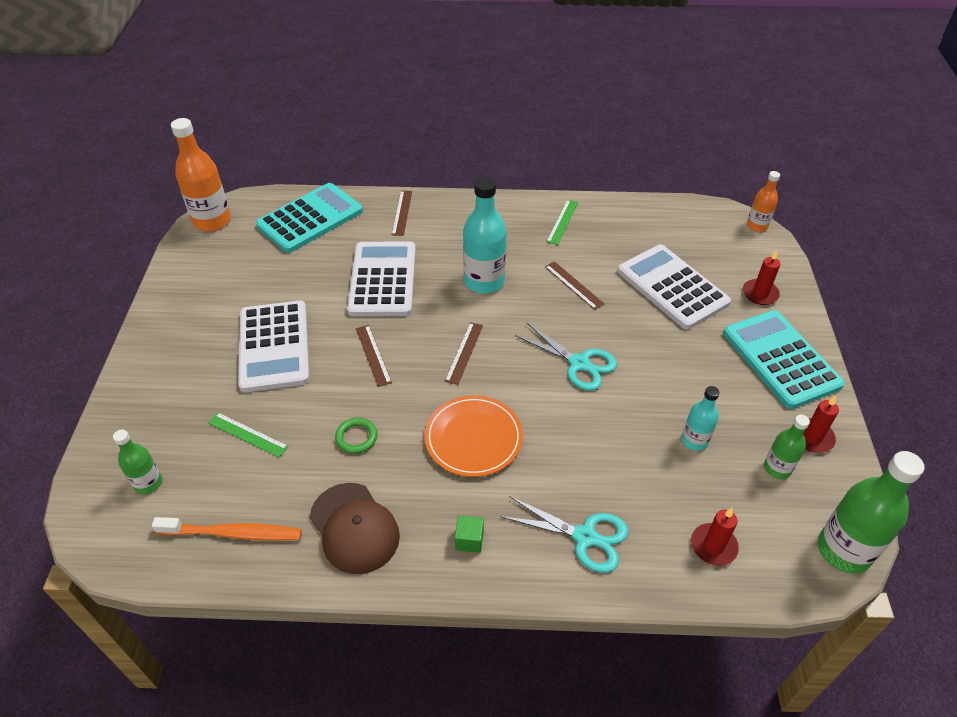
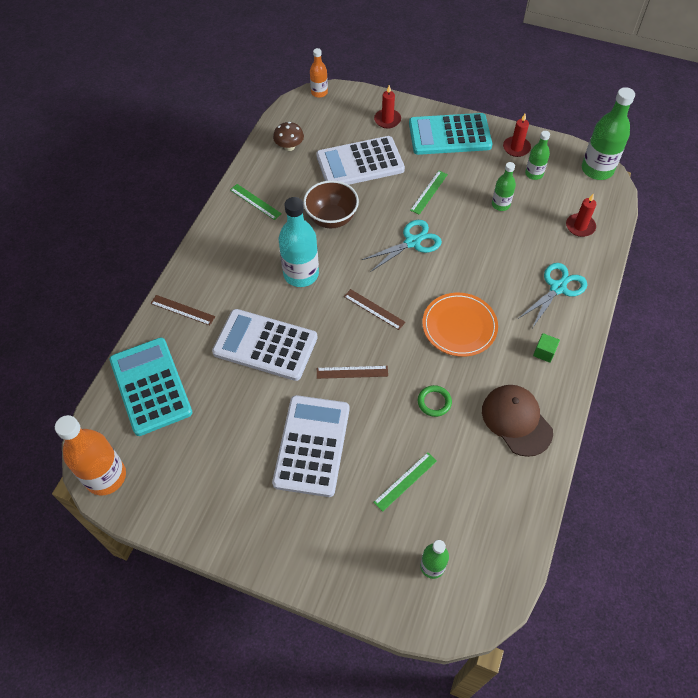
camera: 70 degrees left, 10 degrees up
(232, 533) = (499, 505): orange toothbrush -> none
(274, 346) = (312, 445): white calculator -> white calculator turned 90 degrees counterclockwise
(354, 528) = (516, 420): brown cap -> brown cap turned 105 degrees counterclockwise
(574, 285) = (331, 218): brown ruler -> brown bowl
(656, 225) = (289, 147): none -> brown mushroom
(668, 361) = (429, 192): none -> green ruler
(694, 440) = (500, 205): turquoise bottle -> green bottle

